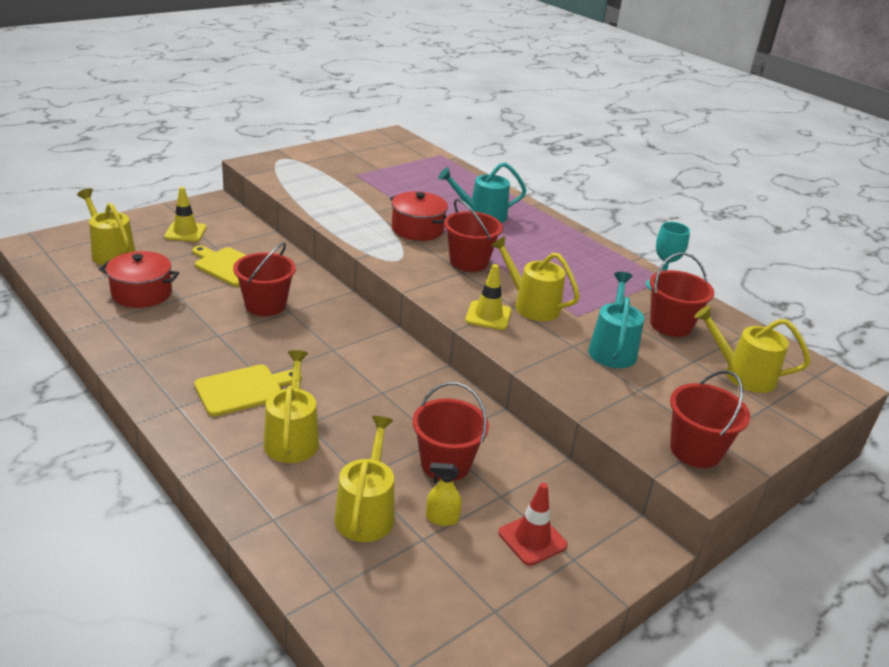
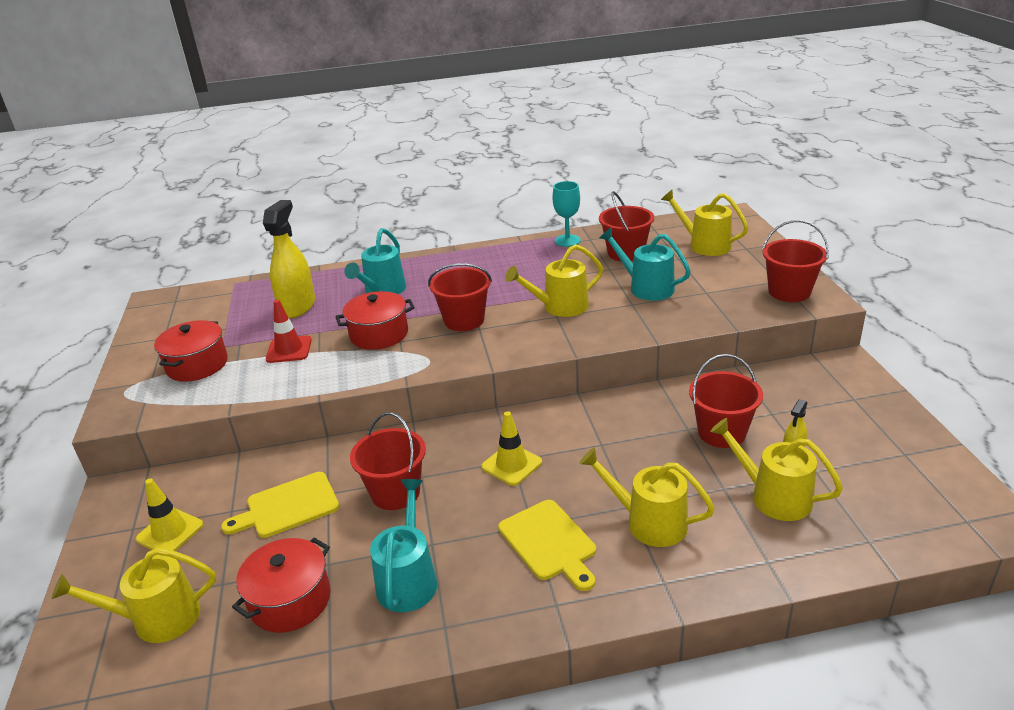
camera: 55 degrees left, 0 degrees up
(178, 334) = (408, 579): none -> turquoise watering can
(243, 389) = (549, 542): yellow cutting board -> yellow cutting board turned 150 degrees clockwise
(327, 172) = (197, 365): none -> red pot
(429, 187) = (297, 307): none -> yellow spray bottle
(488, 316) = (563, 333): yellow traffic cone -> yellow traffic cone (511, 464)
(532, 539) = (828, 412): red traffic cone -> red traffic cone (289, 350)
(743, 375) = (704, 245): yellow watering can -> yellow watering can turned 75 degrees clockwise

